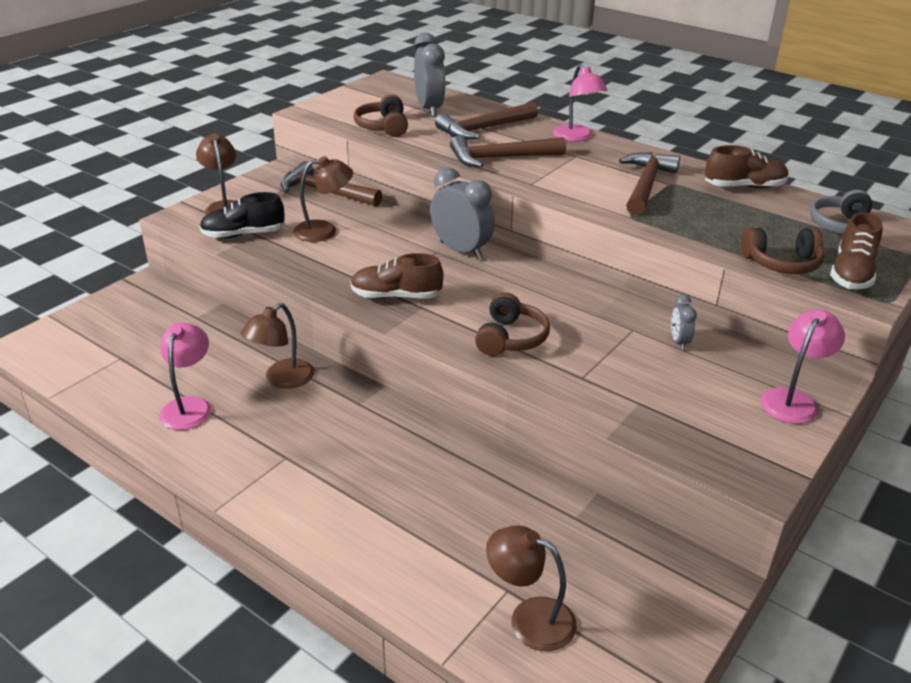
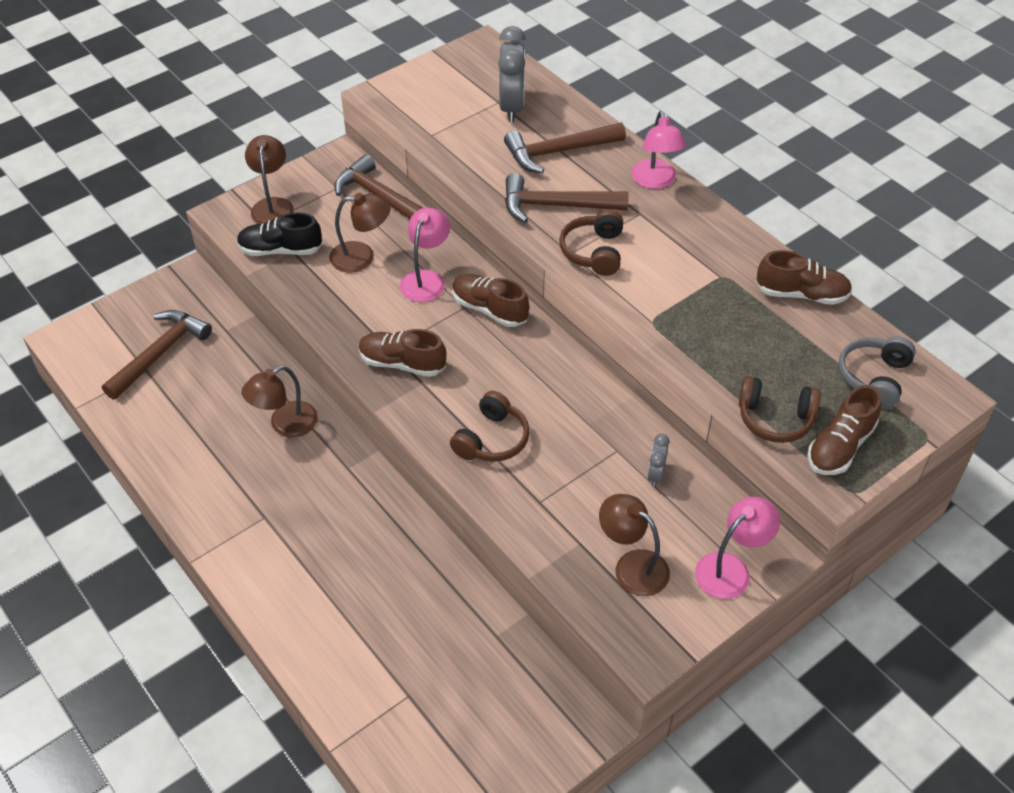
camera: 15 degrees right, 15 degrees up
(189, 406) = (194, 441): pink lamp -> pink lamp (426, 279)
(383, 127) = (450, 134): brown headphones -> brown headphones (594, 252)
(461, 250) = (489, 309): grey clock -> brown shoe
(529, 618) = (416, 726): brown lamp -> brown lamp (632, 566)
(646, 185) = (693, 274): brown hammer -> brown hammer (160, 353)

